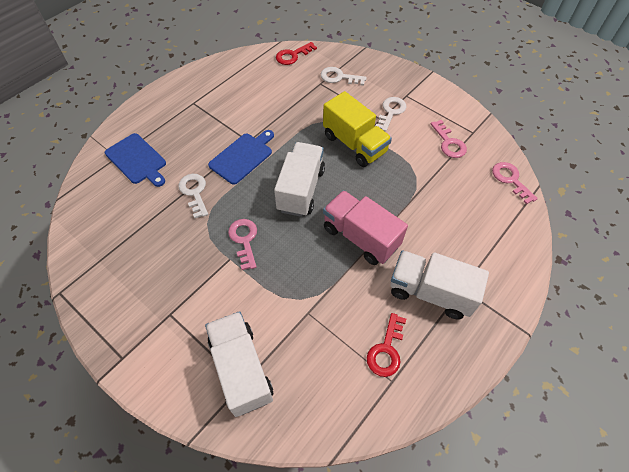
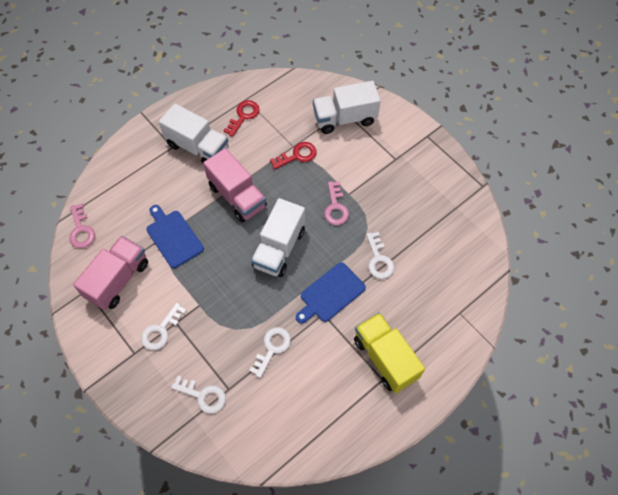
camera: 170 degrees left, 5 degrees up
(137, 160) = (437, 305): blue cutting board -> blue cutting board (173, 237)
(241, 369) = (344, 118): white truck -> white truck turned 90 degrees clockwise
(290, 111) = (272, 348): none -> white key
(293, 55) = (252, 447): red key -> red key (297, 155)
(354, 144) = (214, 293): yellow truck -> yellow truck (385, 358)
(449, 143) = (118, 280): pink key -> pink truck

